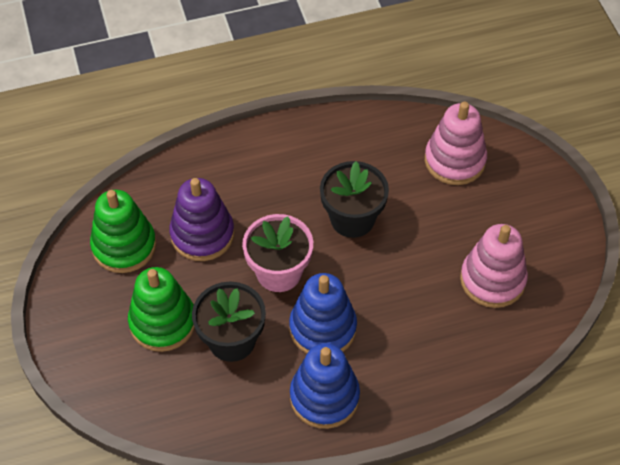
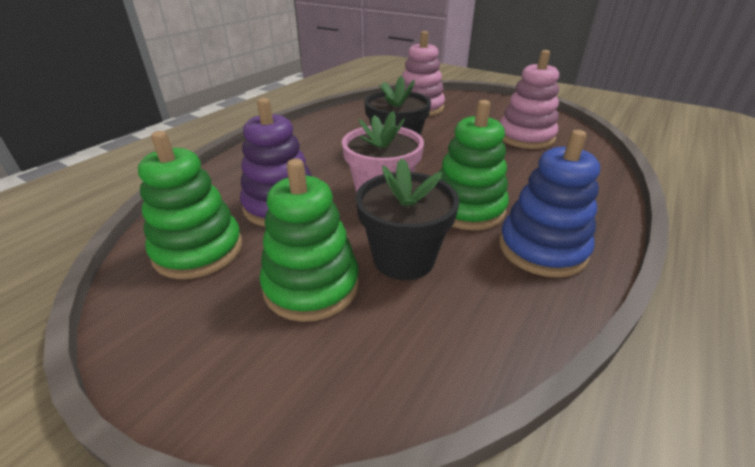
camera: 40 degrees left, 20 degrees down
(323, 328) = (467, 209): blue stacking toy -> green stacking toy

